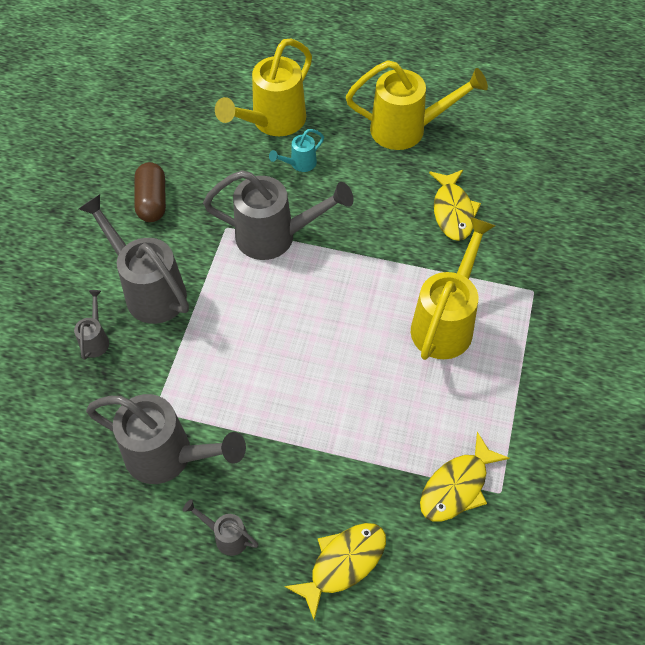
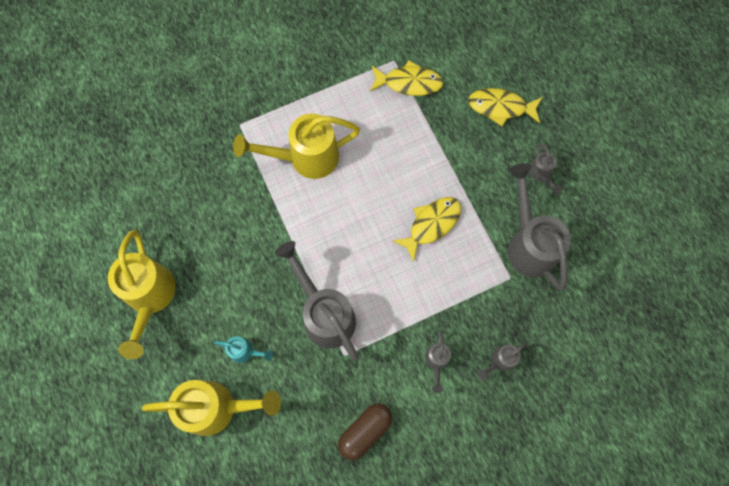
camera: 130 degrees left, 15 degrees up
(148, 290) = (436, 362): grey watering can -> grey watering can, size x0.47
(408, 130) = (150, 298): yellow watering can -> yellow watering can turned 150 degrees counterclockwise
(453, 211) = (209, 214): yellow fish -> yellow fish (431, 224)

